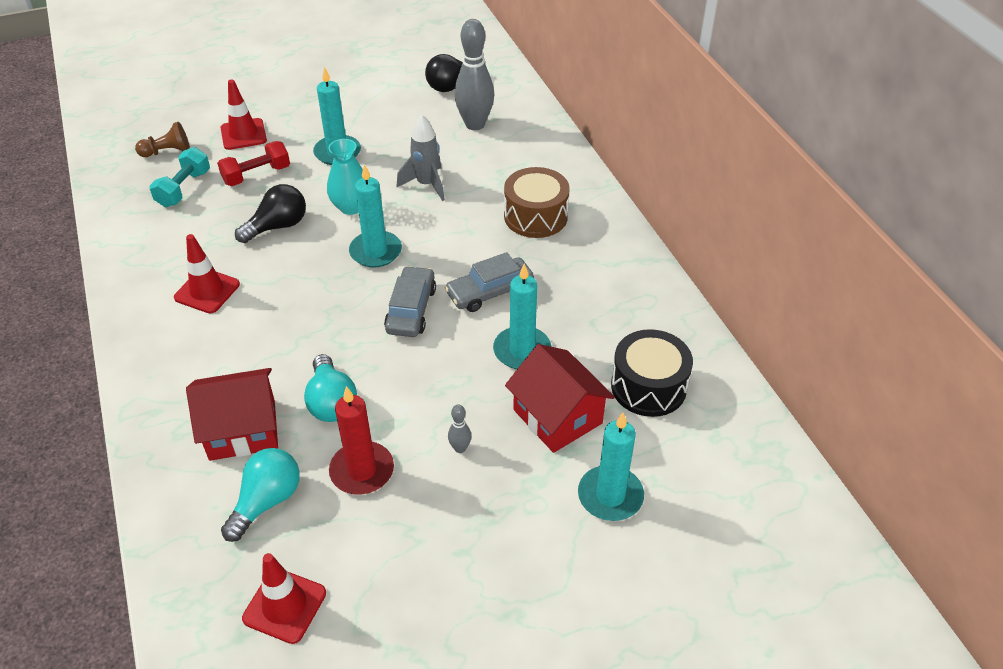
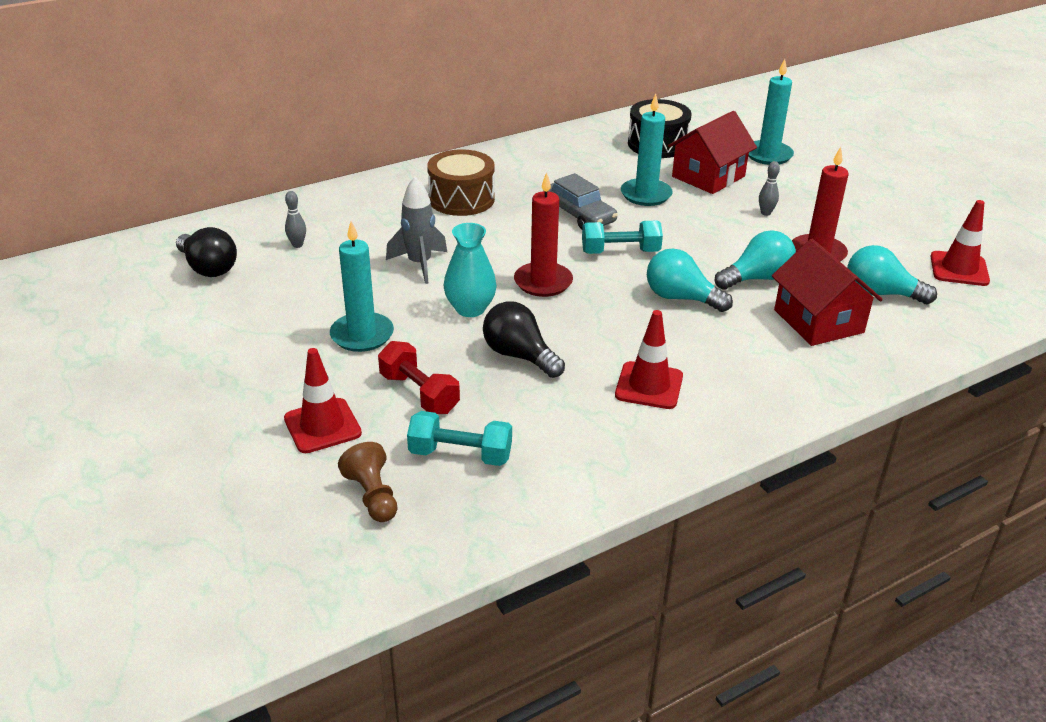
camera: 100 degrees left, 10 degrees down
(319, 336) = (681, 298): none -> turquoise light bulb
(375, 251) = (543, 282): turquoise candle -> red candle
(411, 310) = (620, 252): grey car -> turquoise dumbbell
(475, 124) = (297, 245): grey bowling pin -> grey bowling pin, size x0.43

